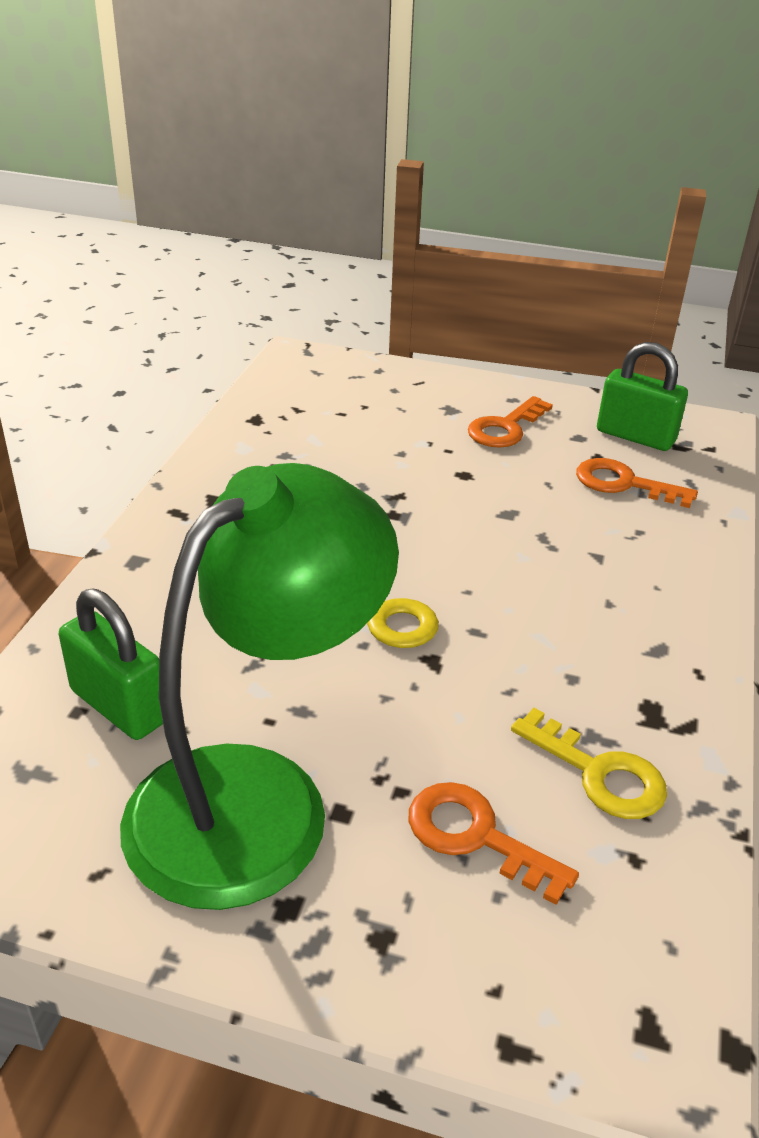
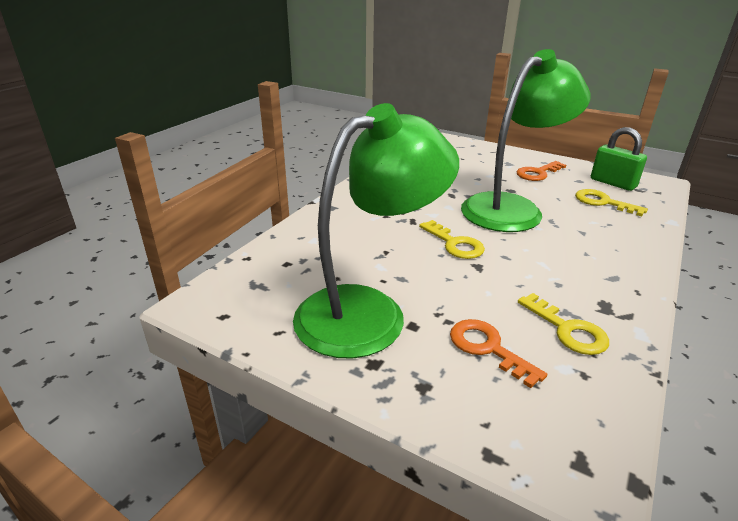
camera: 15 degrees right, 5 degrees down
(119, 706) = (308, 264): green padlock -> none
(472, 517) = (512, 208): none -> green lamp
(624, 484) = (603, 202): orange key -> yellow key

